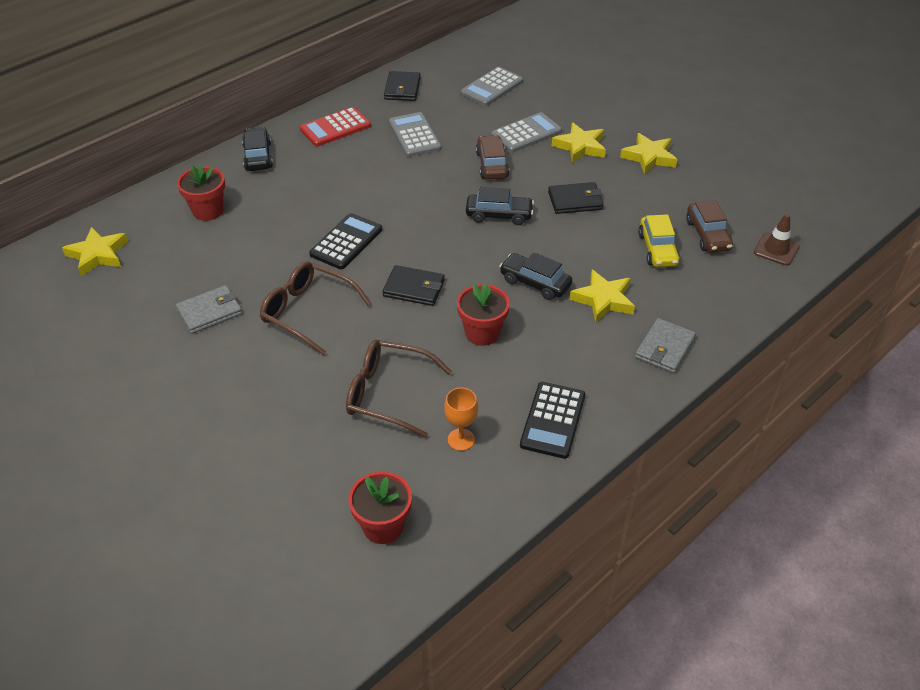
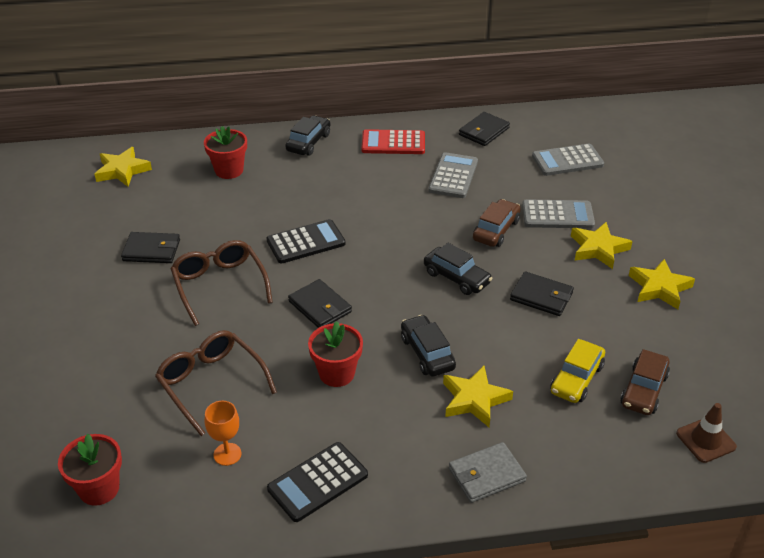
camera: 35 degrees right, 5 degrees down
(210, 312) = (151, 250): grey wallet -> black wallet

